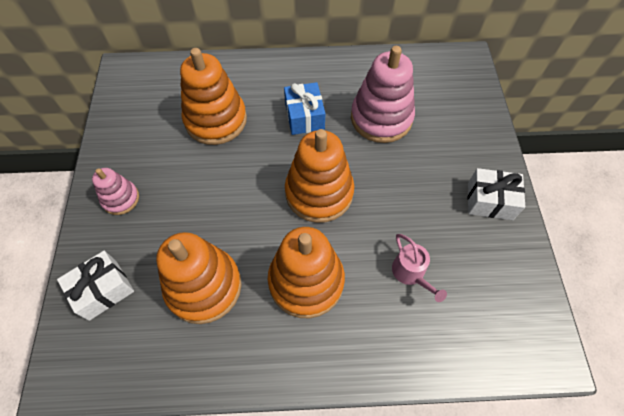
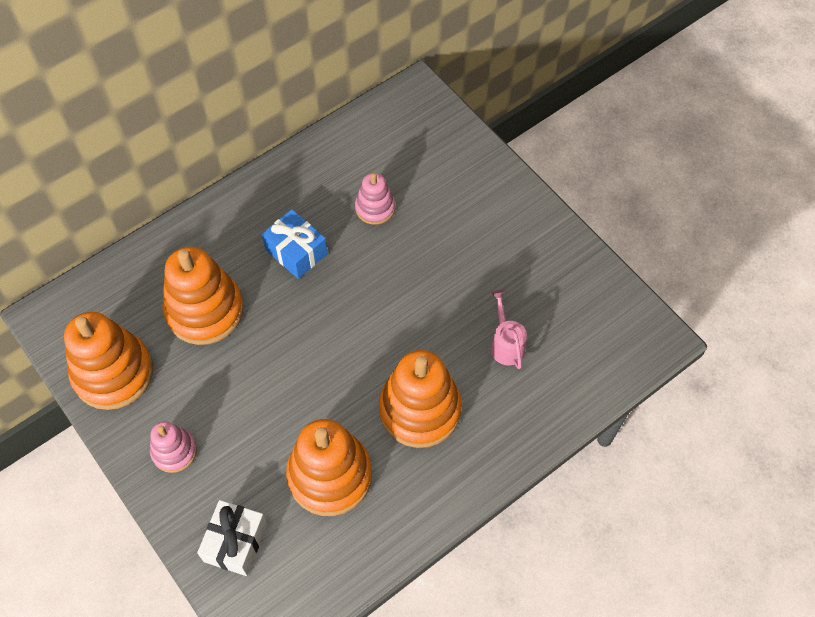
camera: 35 degrees left, 0 degrees up
(319, 193) = (370, 321): orange stacking toy -> orange stacking toy (113, 373)
(381, 118) = (375, 208): pink stacking toy -> pink stacking toy, size x0.54
(411, 274) = (506, 344): pink watering can -> pink watering can turned 135 degrees counterclockwise
(490, 201) = (530, 233): white gift -> none

